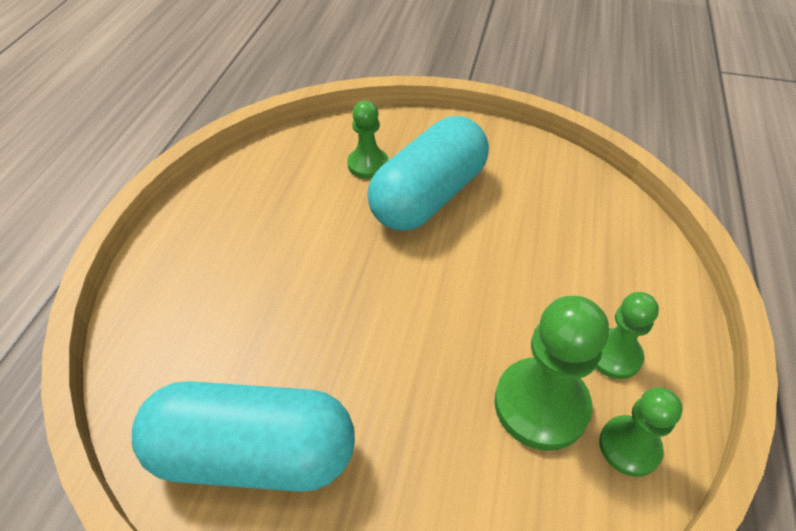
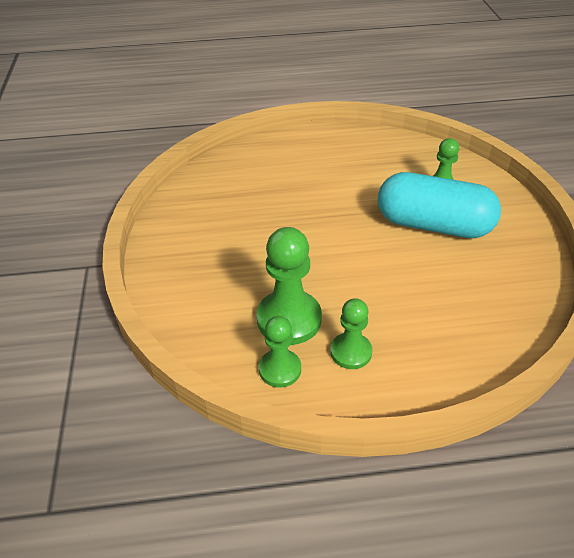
camera: 70 degrees right, 5 degrees down
(254, 453) = (204, 212): turquoise capsule -> none

